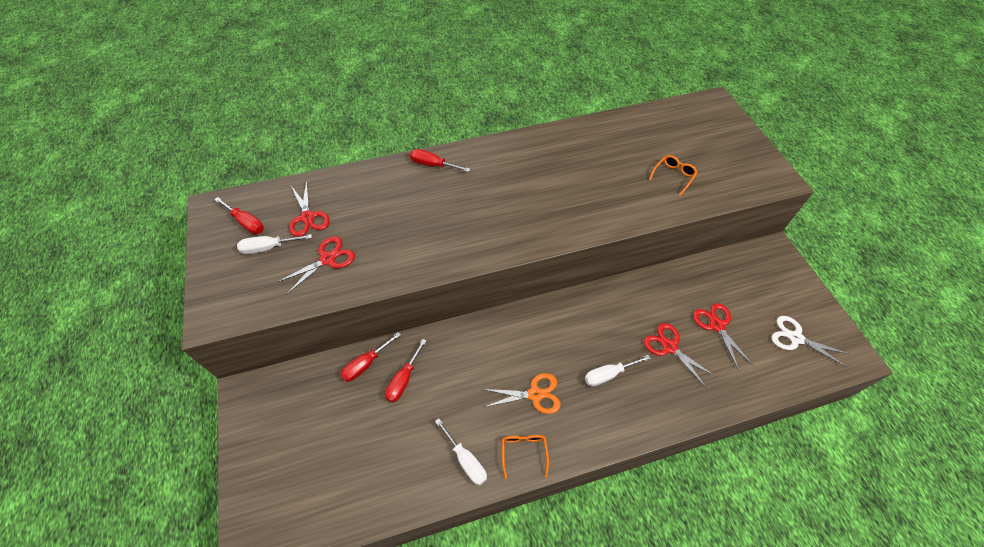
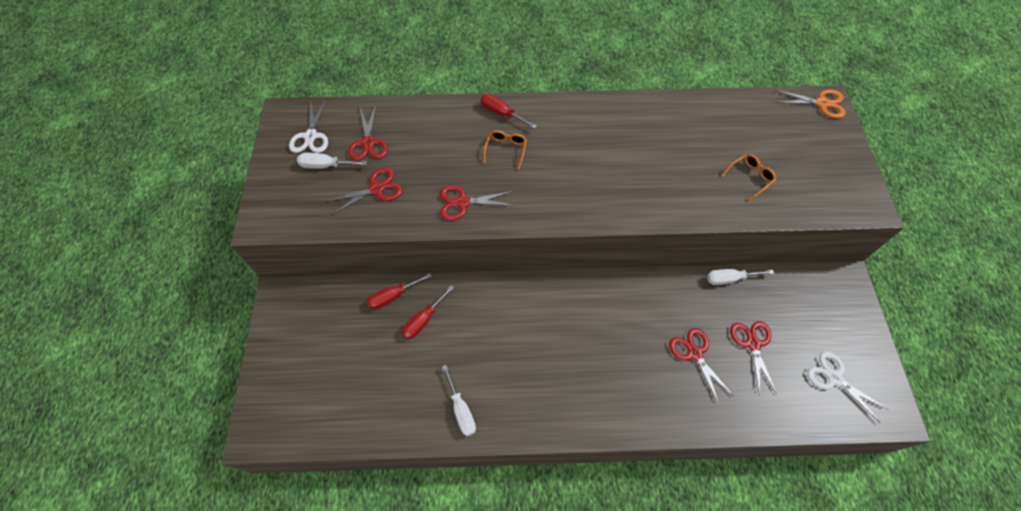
camera: 15 degrees right, 5 degrees up
(246, 223) = (311, 136): red screwdriver -> white scissors
(418, 253) = (463, 202): none -> red scissors
(524, 452) = (517, 417): orange glasses -> orange glasses (506, 149)
(535, 394) = (544, 366): orange scissors -> orange scissors (821, 103)
(608, 374) = (622, 365): white screwdriver -> white screwdriver (729, 279)

